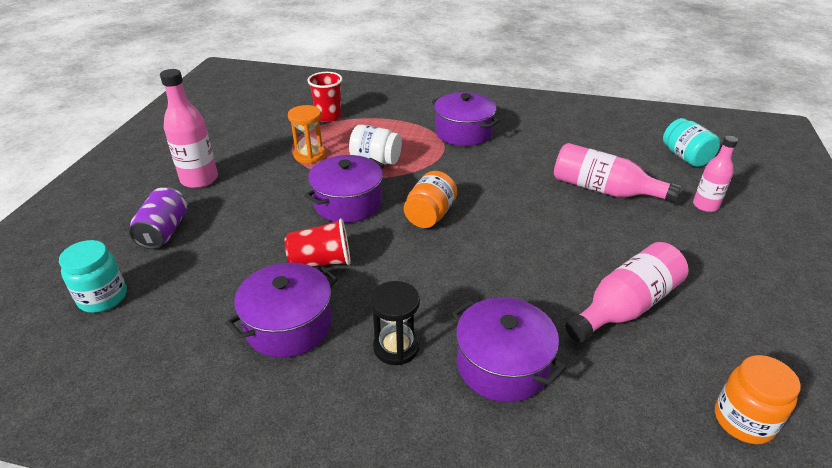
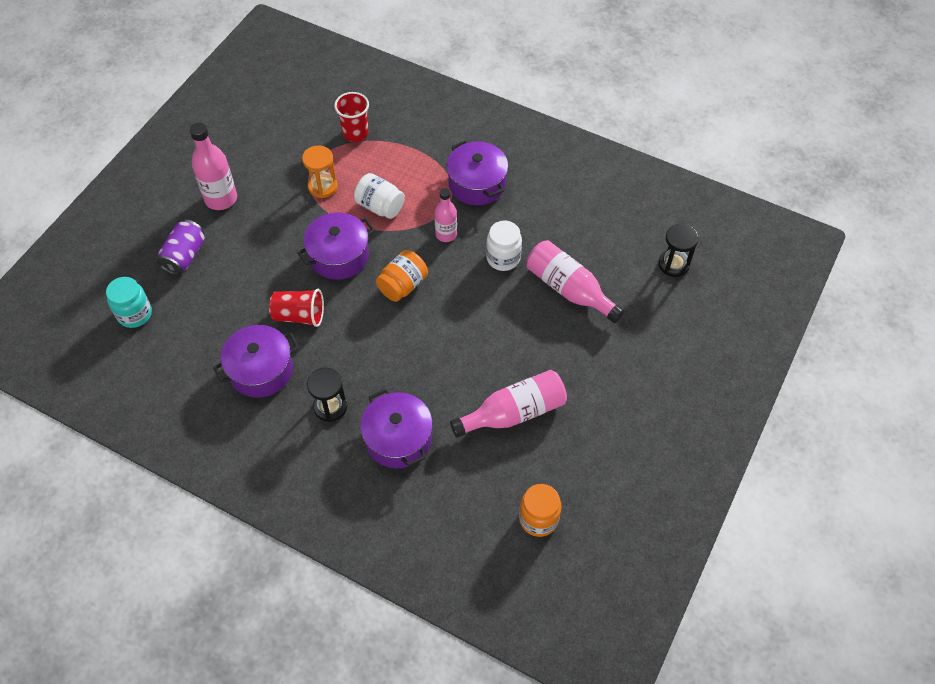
camera: 15 degrees right, 20 degrees up
(522, 178) = (503, 258): none -> white jar
(685, 157) = (673, 264): turquoise jar -> black hourglass
(705, 205) = (649, 328): pink bottle -> pink bottle (446, 234)

